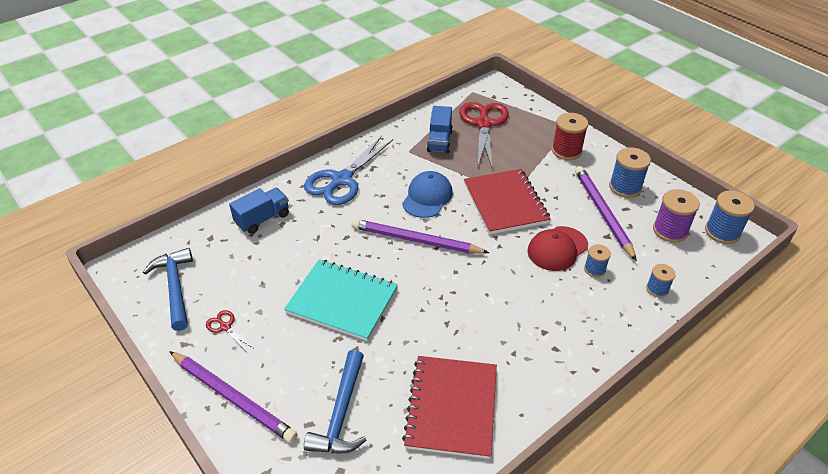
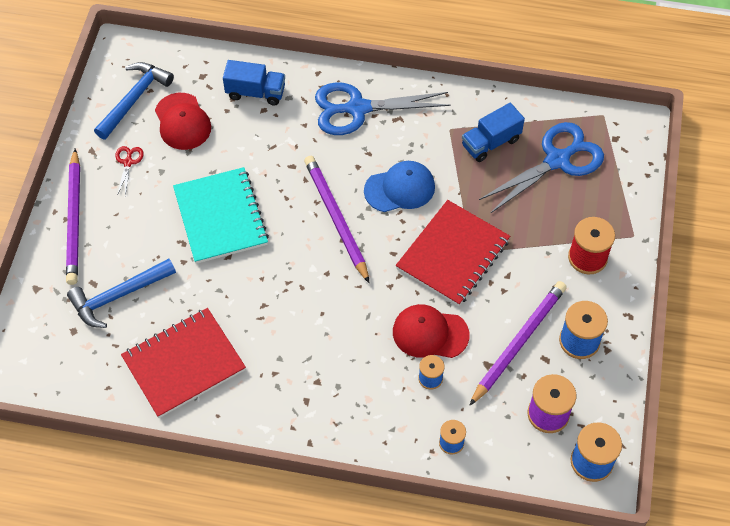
camera: 50 degrees right, 15 degrees up
(233, 272) = (182, 122): none -> red cap
(484, 124) = (557, 160): red scissors -> blue scissors

